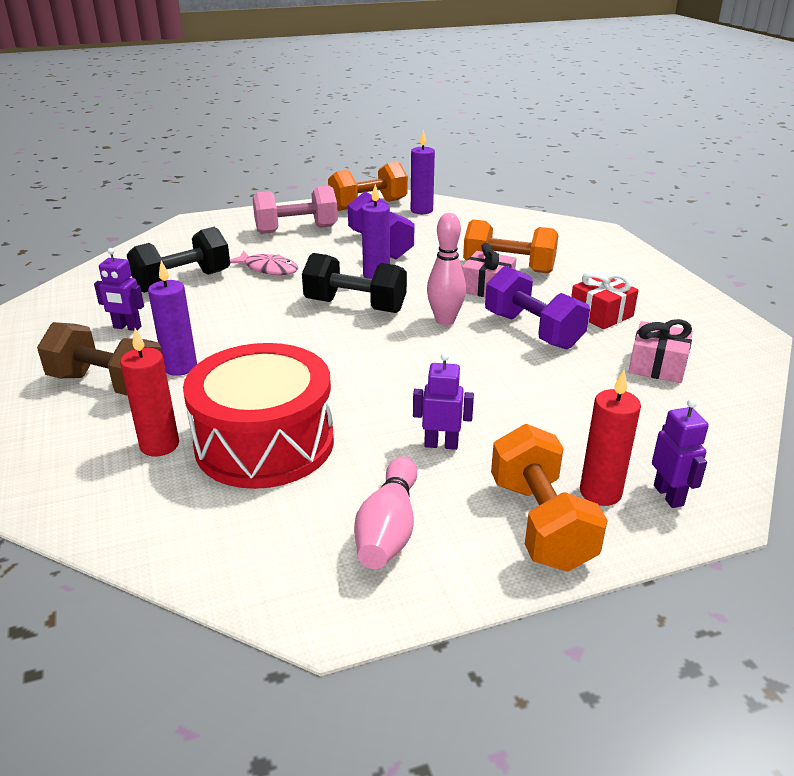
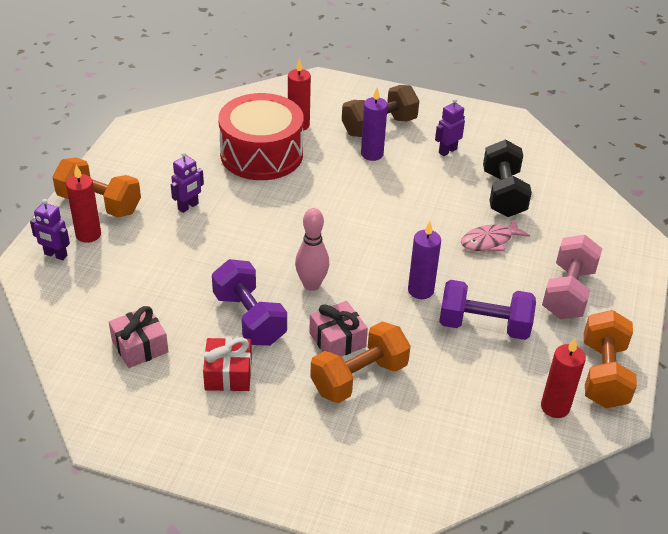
camera: 125 degrees right, 10 degrees up
(355, 306) = (379, 254): black dumbbell -> none
(388, 529) = (156, 161): pink bowling pin -> none
(421, 210) = (555, 407): purple candle -> red candle
(532, 331) = (249, 318): purple dumbbell -> purple dumbbell turned 60 degrees clockwise

